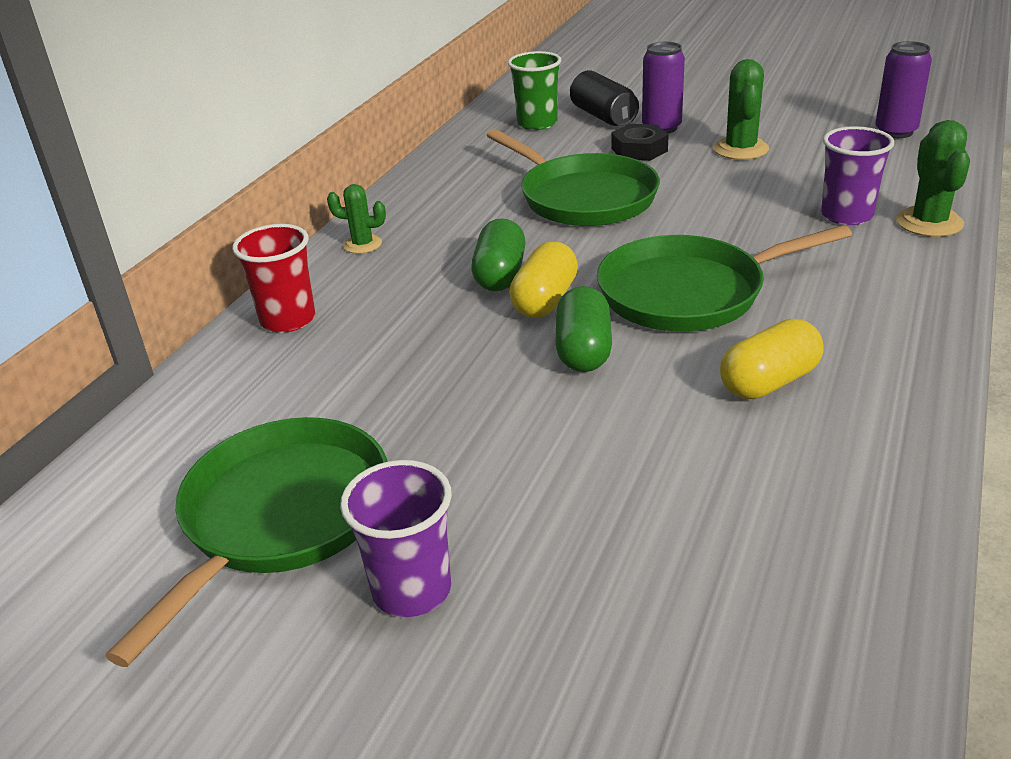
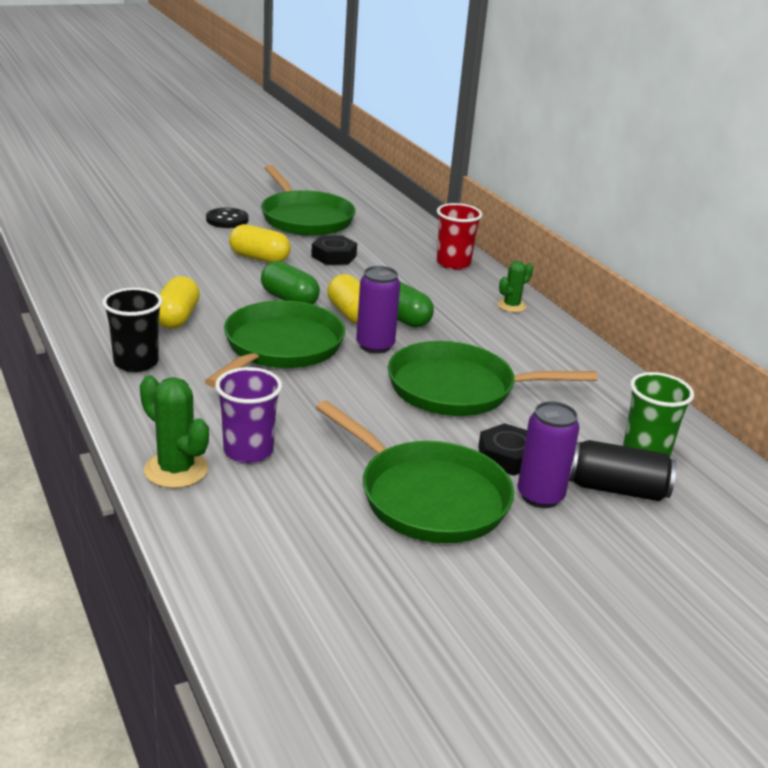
camera: 125 degrees right, 5 degrees down
(400, 401) = (334, 256): none -> black nut
(412, 590) = (227, 220): purple cup -> black button
(510, 447) = (259, 258): none -> yellow capsule
(741, 149) = (428, 497): green cactus -> green pan
(884, 336) = (136, 363): none -> black cup
(895, 132) = (316, 603): purple can -> purple can (375, 346)

